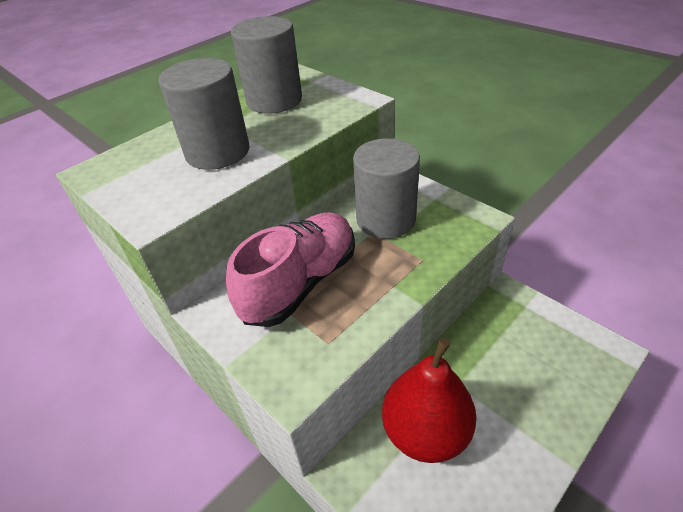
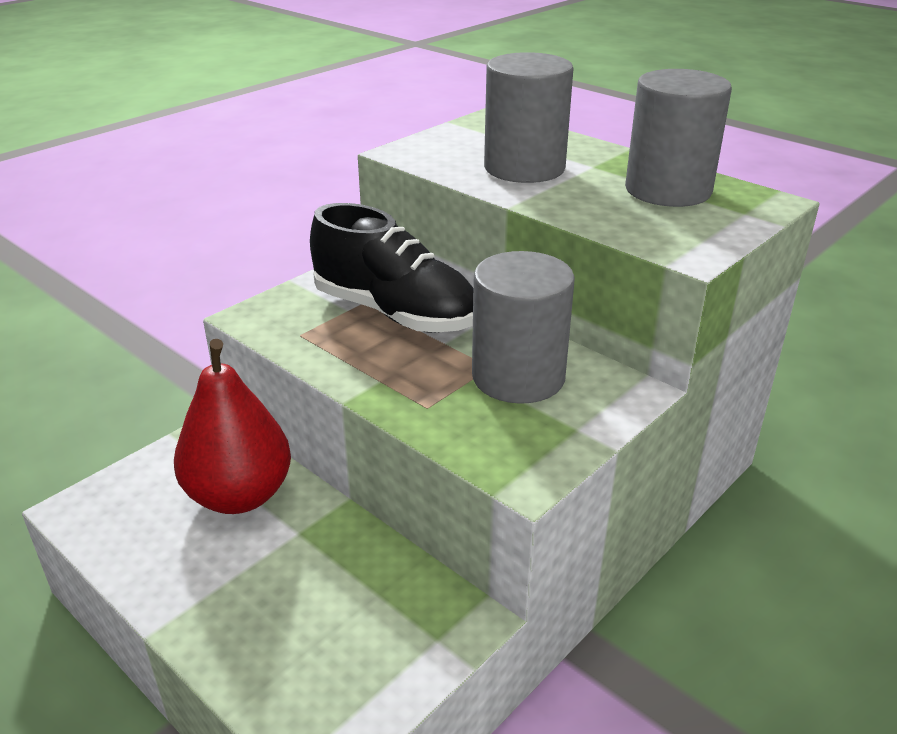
camera: 85 degrees right, 10 degrees down
(300, 283) = (395, 313): pink shoe -> black shoe

